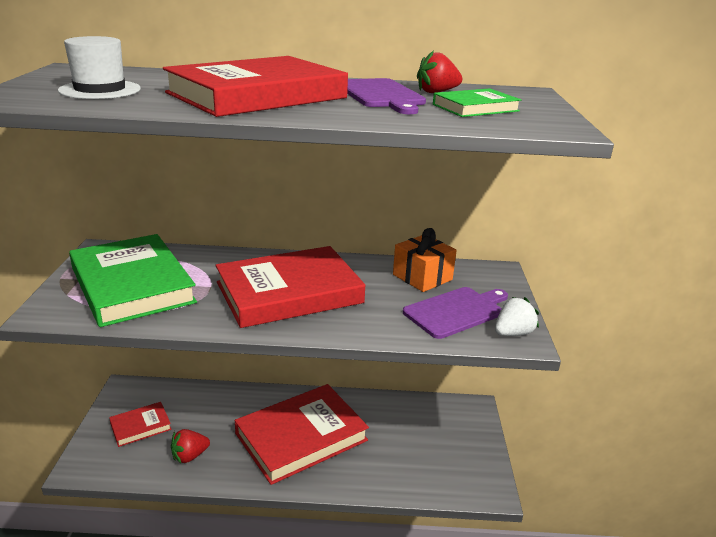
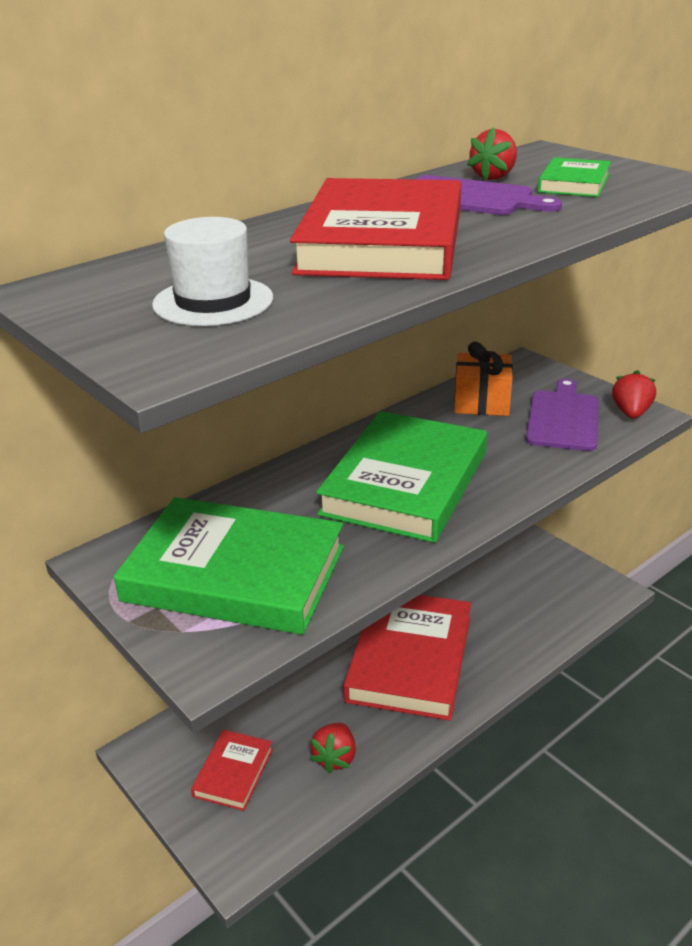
camera: 40 degrees left, 5 degrees up
(289, 292) = (405, 483): red book -> green book
(513, 333) = (631, 413): white strawberry -> red strawberry

